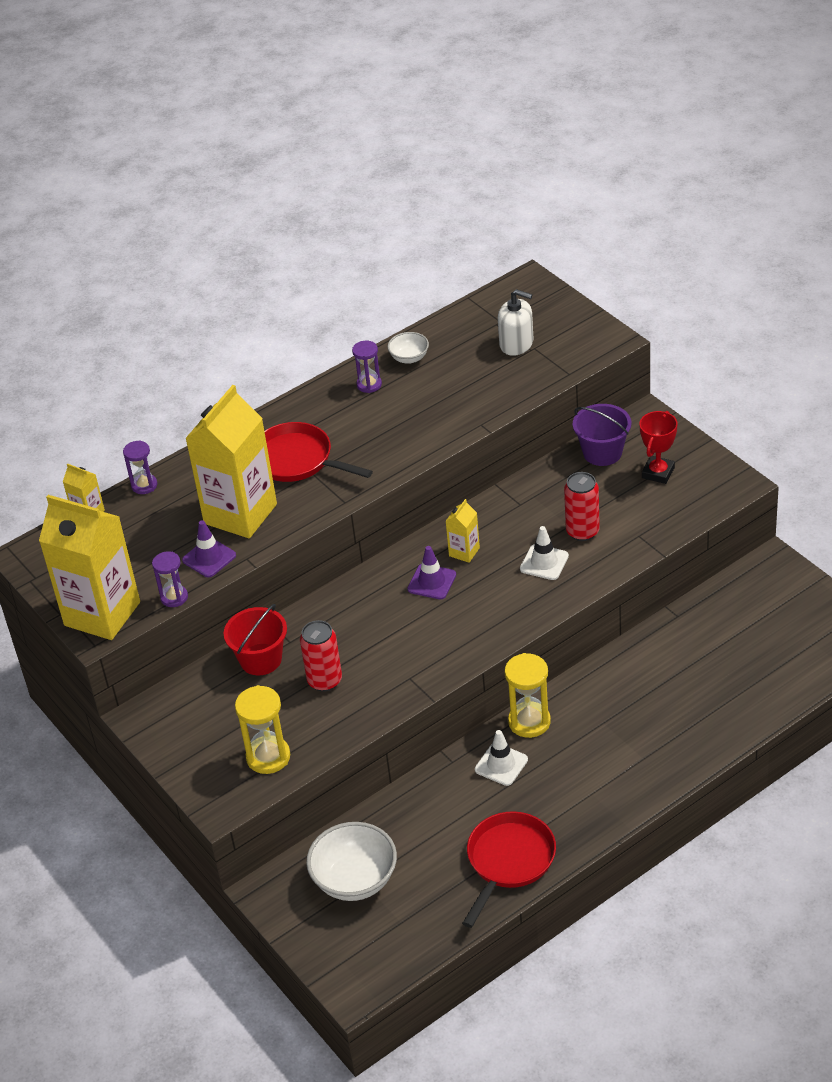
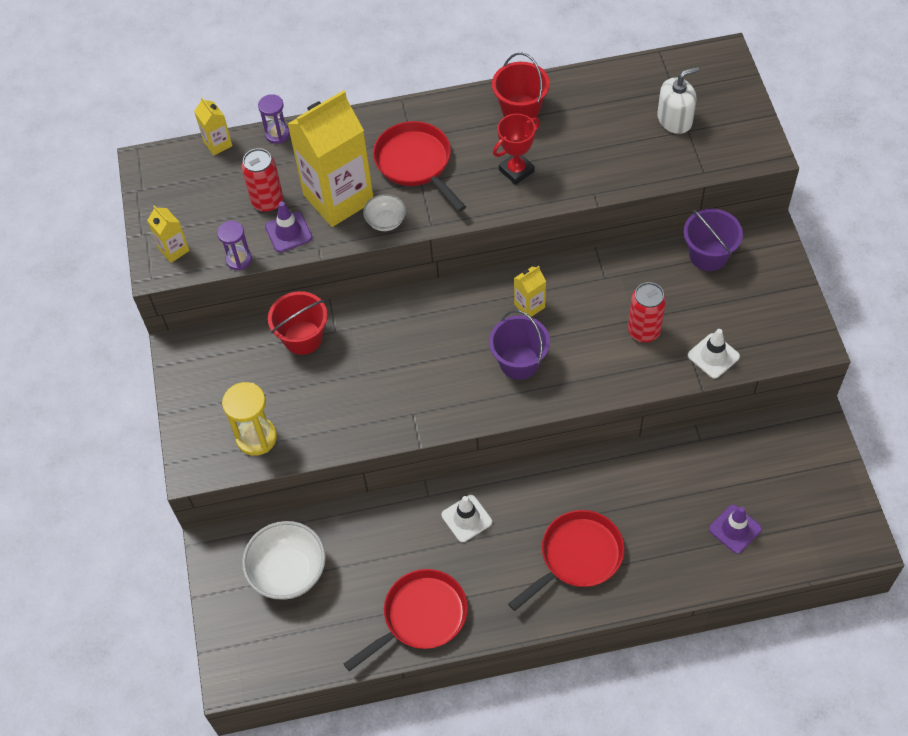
camera: 25 degrees right, 15 degrees up
(102, 614) = (174, 250): yellow carton -> yellow carton, size x0.43
(325, 680) = (342, 383): red can -> red can (267, 201)
(369, 385) = (520, 109): purple hourglass -> red bucket
(409, 358) = (571, 95): white bowl -> white bowl (386, 221)
(432, 582) = (485, 324): purple traffic cone -> purple traffic cone (735, 529)
(483, 599) = (519, 362): none -> purple bucket
(516, 344) = (675, 119): white soap dispenser -> white soap dispenser turned 75 degrees counterclockwise
(529, 722) = (513, 487): yellow hourglass -> none
(544, 562) = (592, 348): white traffic cone -> white traffic cone (713, 356)
(625, 752) = (577, 557): none -> red pan
(658, 473) = (746, 298): red trophy -> red trophy (516, 170)

